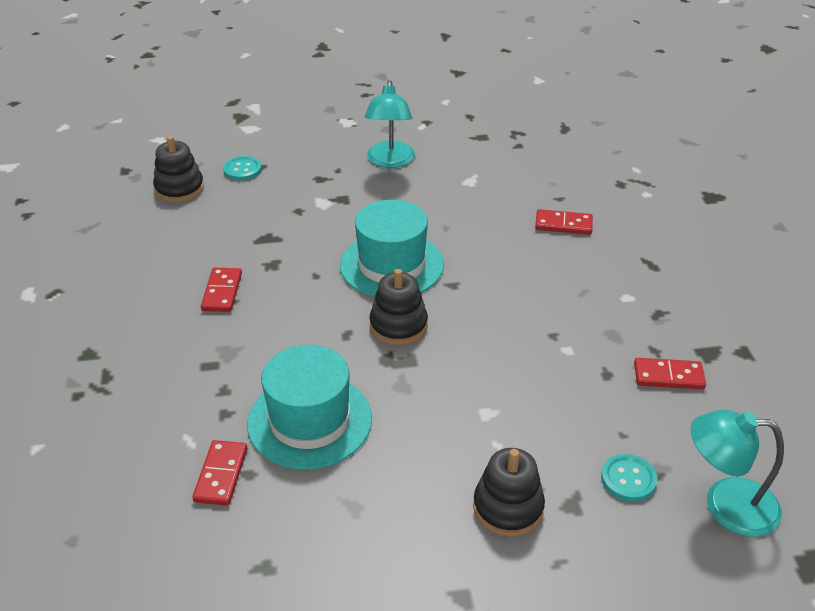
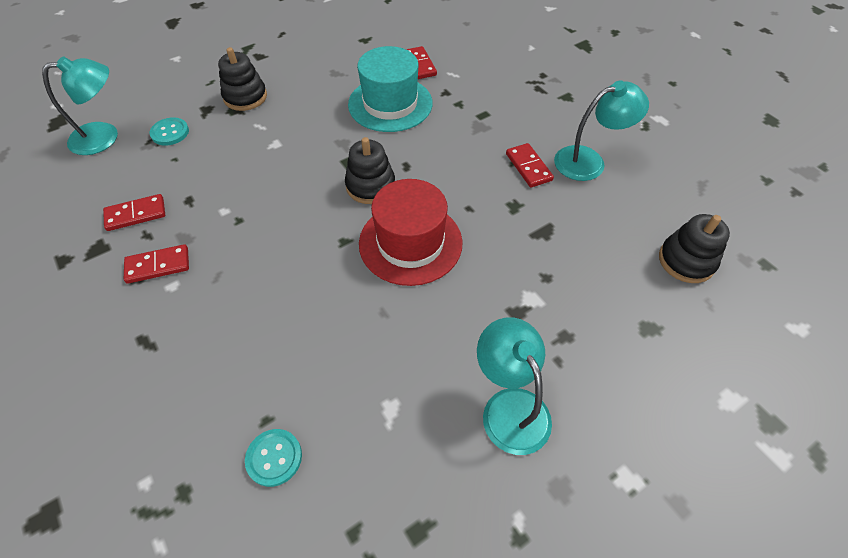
camera: 155 degrees right, 15 degrees up
(157, 278) = (589, 161): none -> turquoise lamp
(242, 170) = (658, 315): turquoise button -> turquoise button (274, 458)
(391, 265) = (410, 243): turquoise hat -> red hat
(563, 224) = (252, 370): red domino -> red domino (158, 266)

